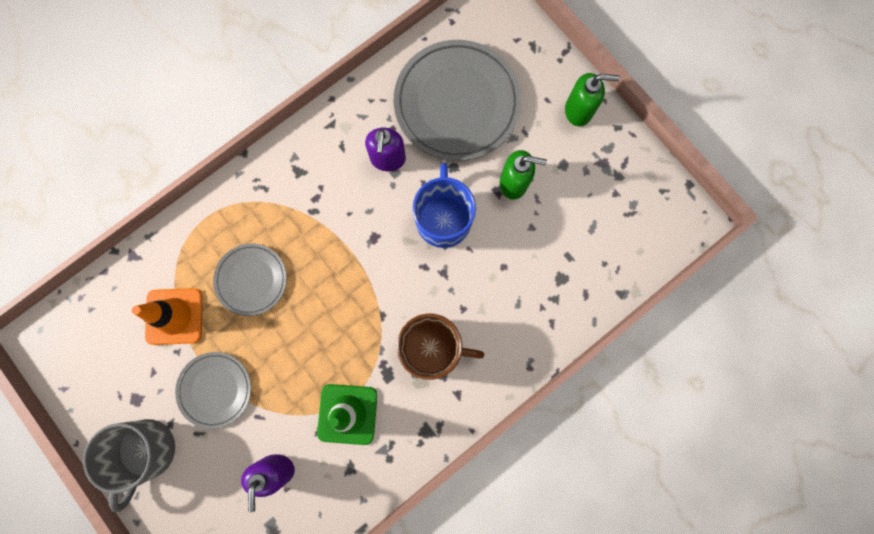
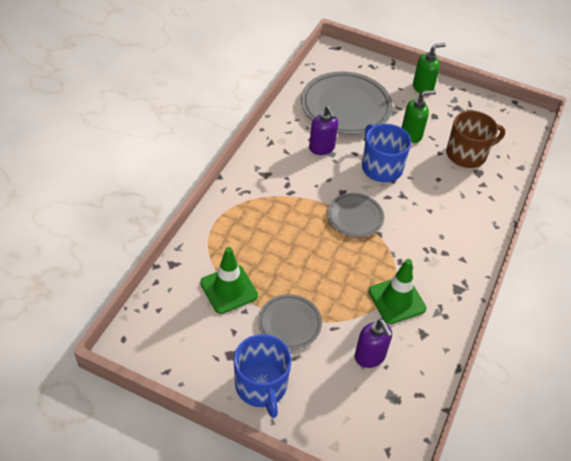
camera: 30 degrees left, 30 degrees down
(146, 451) = (261, 386): grey mug -> blue mug
(174, 316) = (229, 289): orange traffic cone -> green traffic cone
(251, 280) = (272, 246): grey plate -> grey plate (355, 217)
(432, 347) = (426, 239): brown mug -> brown mug (467, 154)

